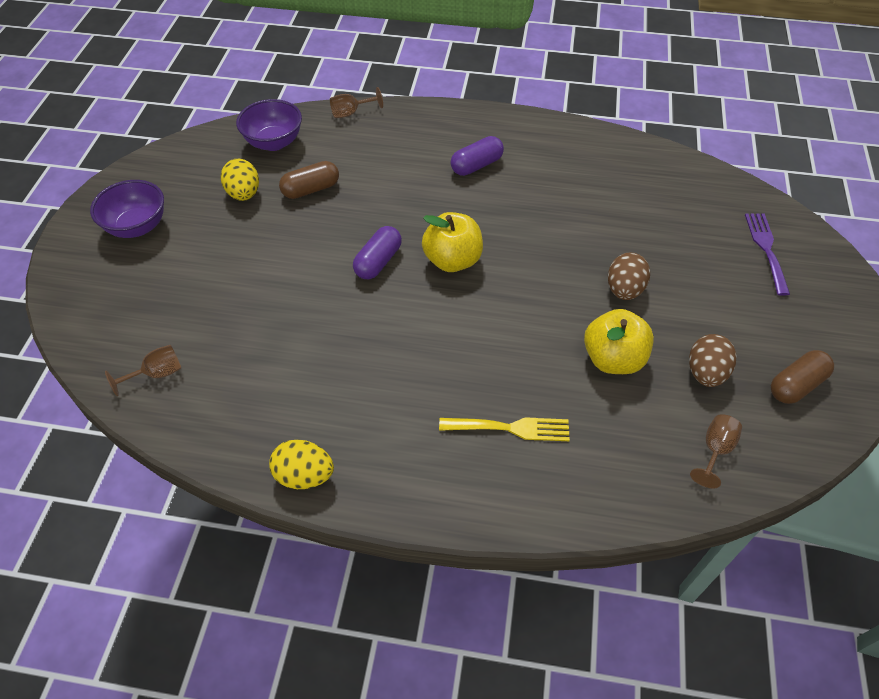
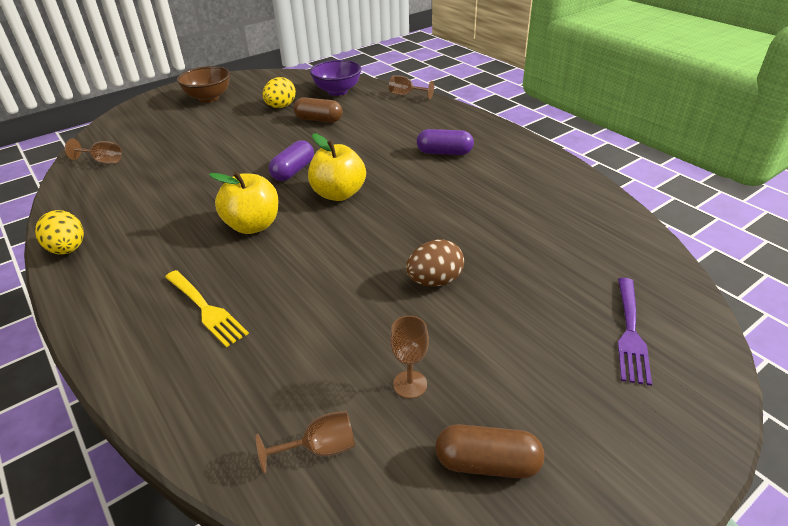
camera: 45 degrees right, 15 degrees down
(137, 226) = (209, 98): purple bowl -> brown bowl
(378, 261) = (293, 171): purple capsule -> purple capsule turned 45 degrees counterclockwise
(613, 359) = (348, 319): yellow apple -> yellow apple (253, 225)
(705, 373) = (410, 384): brown egg -> brown goblet
(766, 249) = (630, 333): purple fork -> purple fork turned 150 degrees clockwise

